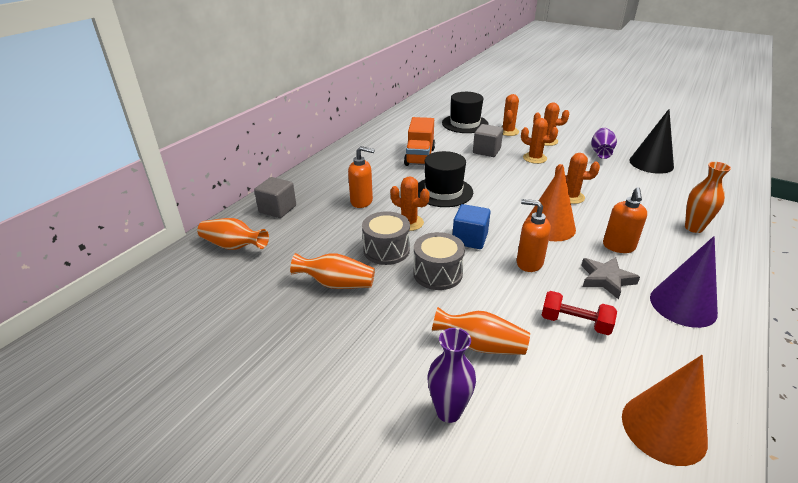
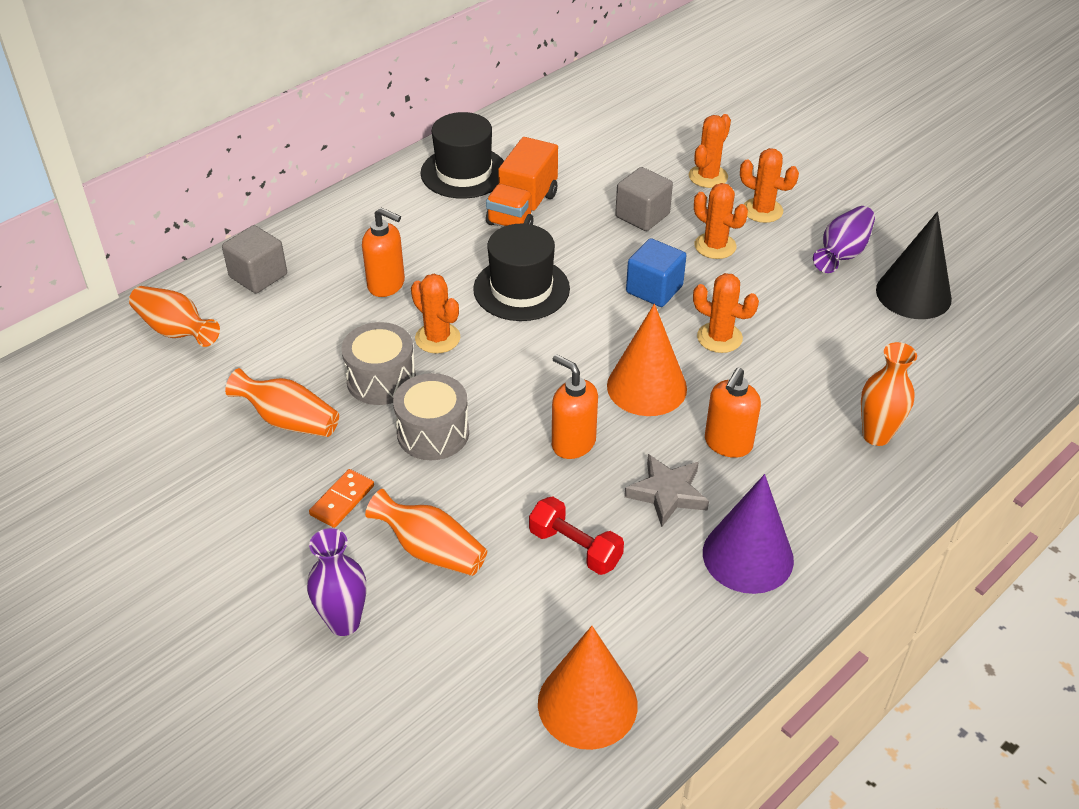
camera: 15 degrees right, 10 degrees up
(400, 326) = (342, 500): none -> orange domino
(465, 124) = (642, 145): black hat -> black hat (464, 172)
(470, 239) = (511, 385): blue cube -> blue cube (654, 289)

